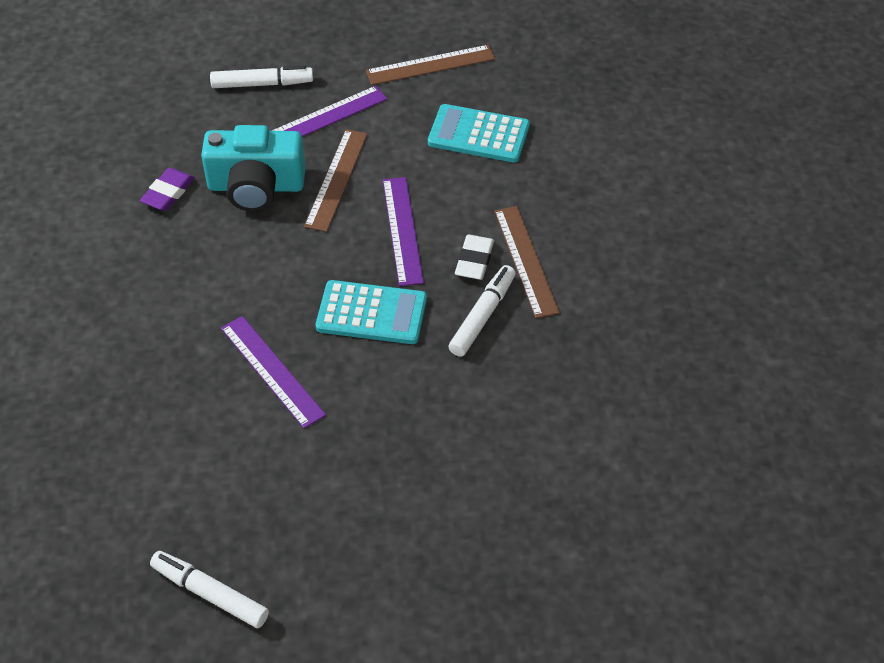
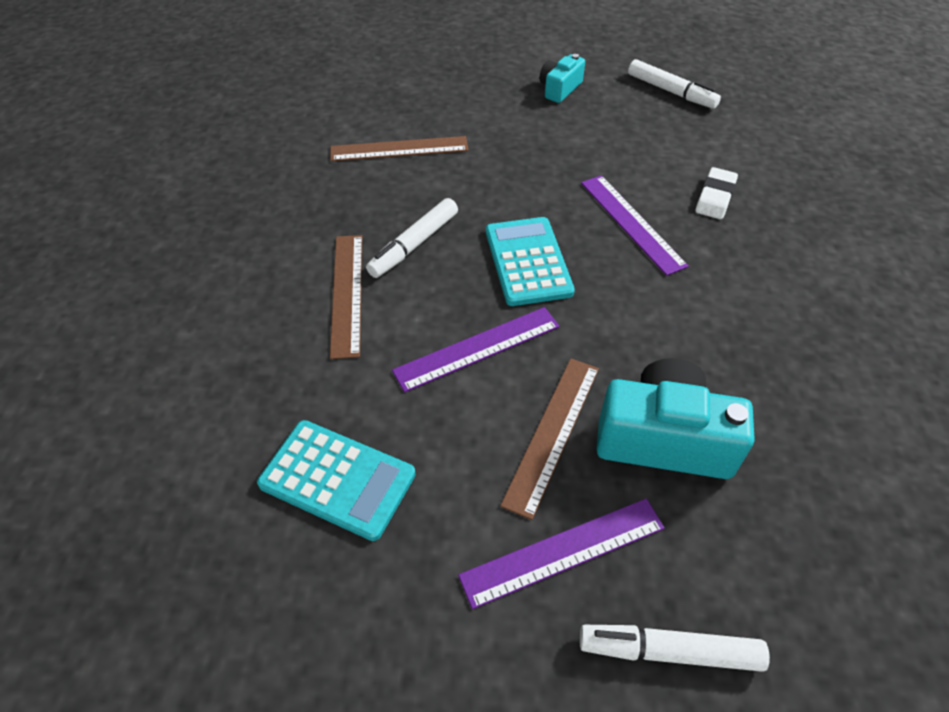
camera: 170 degrees left, 0 degrees up
(168, 193) = (786, 446): purple eraser -> none
(361, 576) = (559, 89): none -> turquoise camera
(371, 313) = (528, 261): turquoise calculator -> turquoise calculator turned 60 degrees clockwise
(402, 230) = (477, 348): purple ruler -> purple ruler turned 60 degrees clockwise
(430, 65) = (367, 647): brown ruler -> brown ruler (399, 149)
(474, 260) = (404, 301): white eraser -> white eraser (715, 197)

